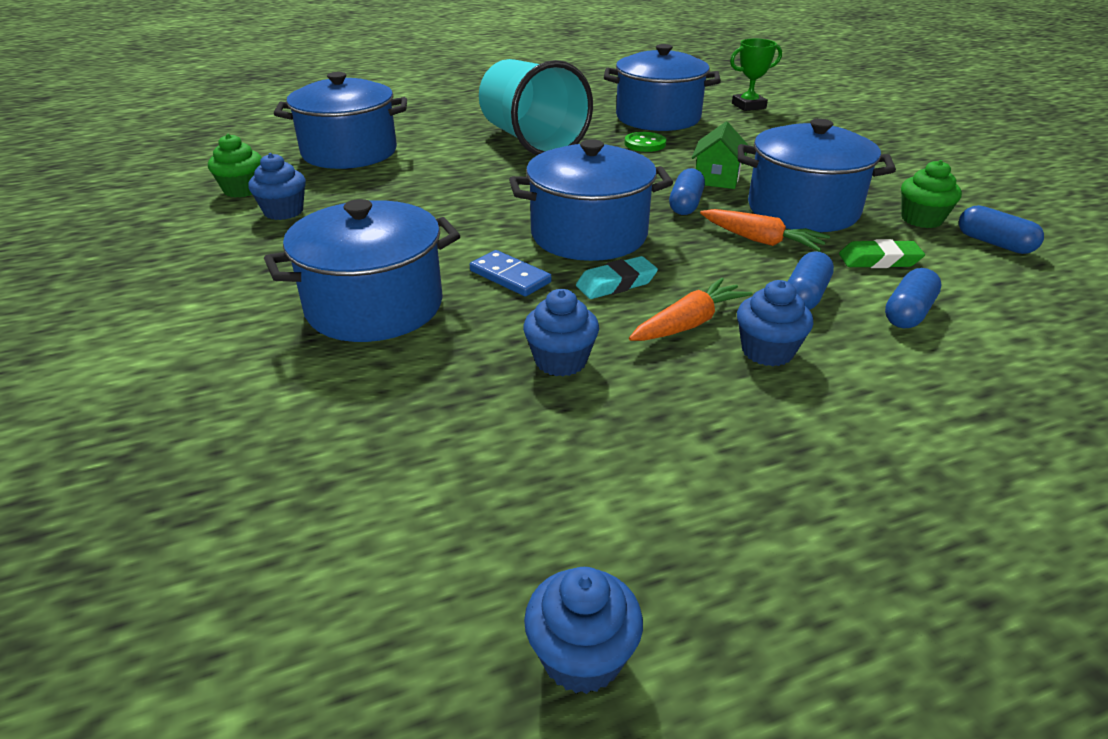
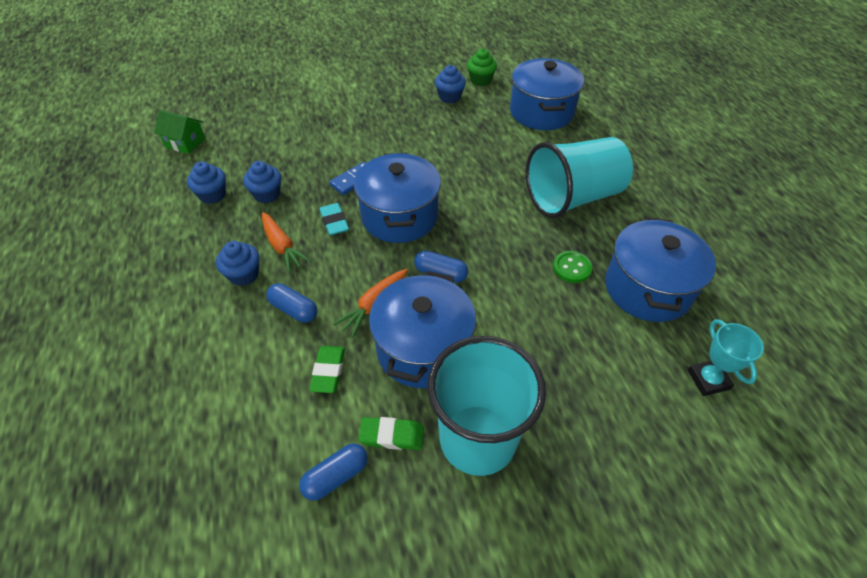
camera: 95 degrees right, 15 degrees up
(374, 306) = (337, 135): blue pot -> none
(582, 657) = (110, 189): blue cupcake -> blue cupcake (213, 195)
(717, 178) = (492, 304): green house -> green house (185, 143)
(748, 106) = (708, 380): green trophy -> turquoise trophy
(884, 182) = (477, 439): none -> turquoise cup
(908, 313) = (256, 360): blue capsule -> none
(921, 219) = (392, 435): green cupcake -> green eraser

